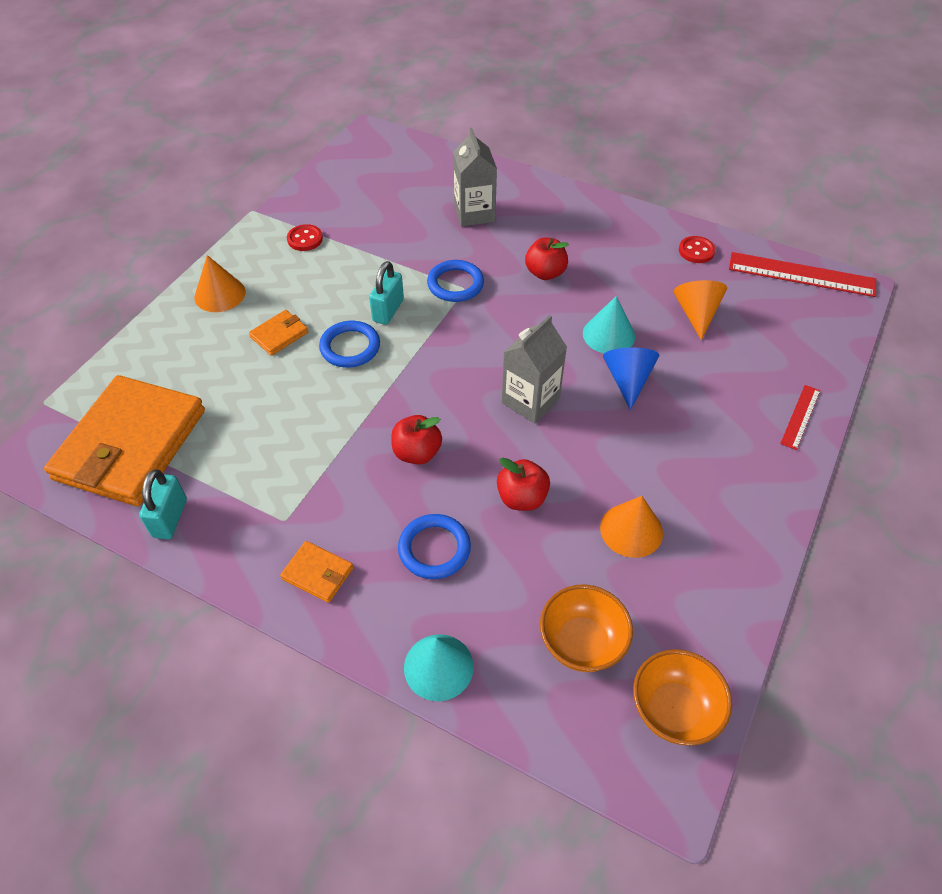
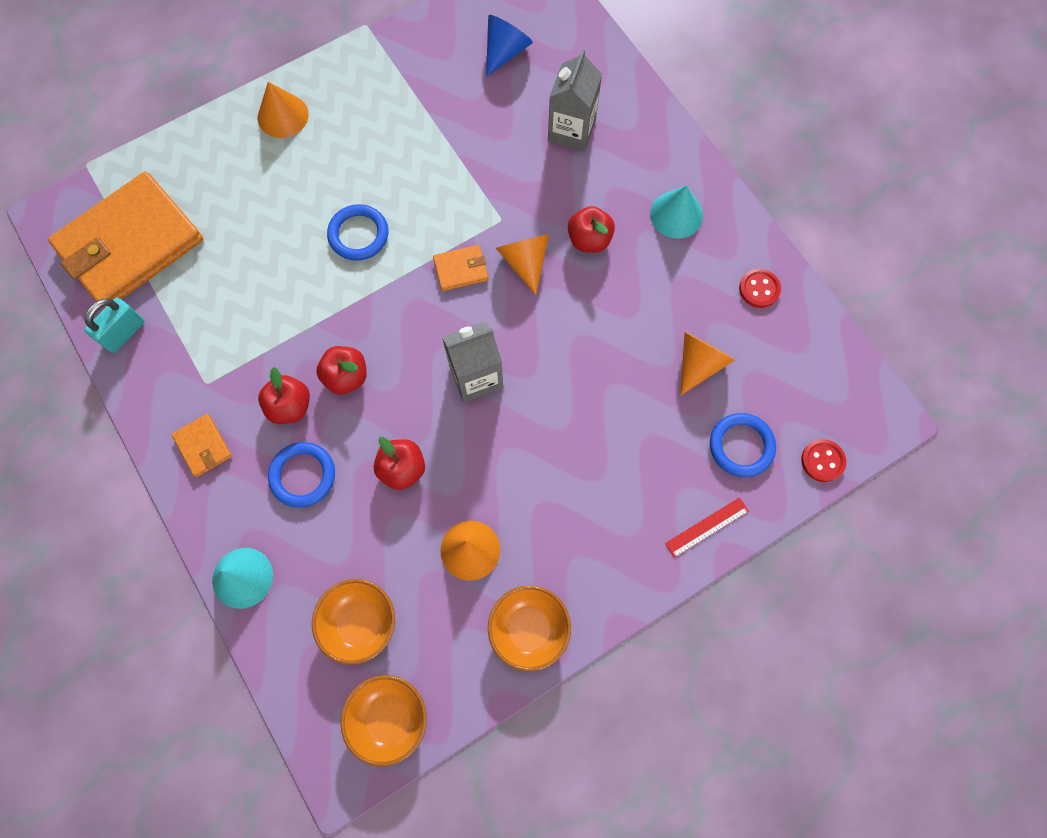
camera: 30 degrees right, 20 degrees up
(279, 335) = (307, 189): orange wallet -> orange wallet (461, 269)
(305, 239) = (393, 85): red button -> red button (822, 461)
(381, 500) = (290, 406): none -> red apple
(388, 310) = (416, 210): turquoise padlock -> none
(455, 284) = (496, 210): blue ring -> blue ring (741, 446)
(506, 307) = (525, 262): none -> orange cone
(608, 334) = (597, 343): turquoise cone -> turquoise cone (676, 214)
(627, 380) = (577, 402): blue cone -> blue cone (505, 52)
(732, 564) = (529, 629): none -> orange bowl
(801, 274) = (844, 373): red ruler -> none

